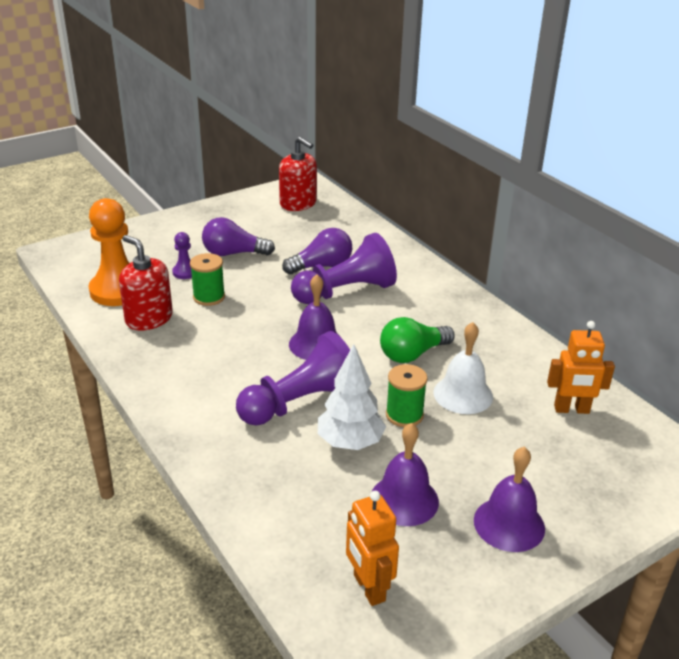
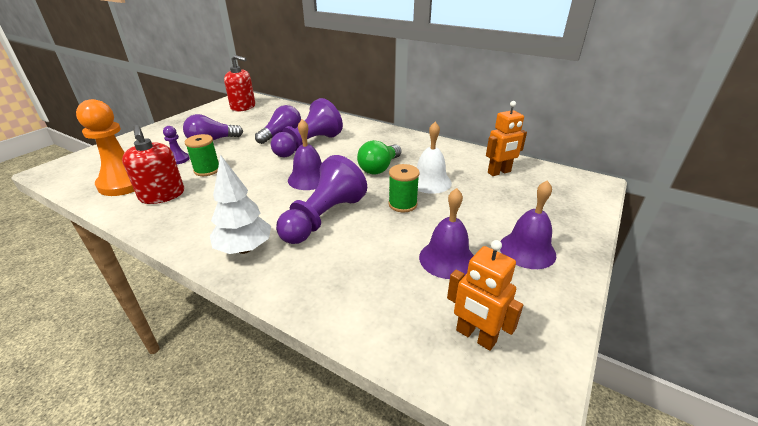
camera: 25 degrees left, 0 degrees up
(149, 318) = (162, 195): red soap dispenser -> red soap dispenser turned 135 degrees counterclockwise
(350, 443) = (379, 233): white tree -> white tree (245, 249)

